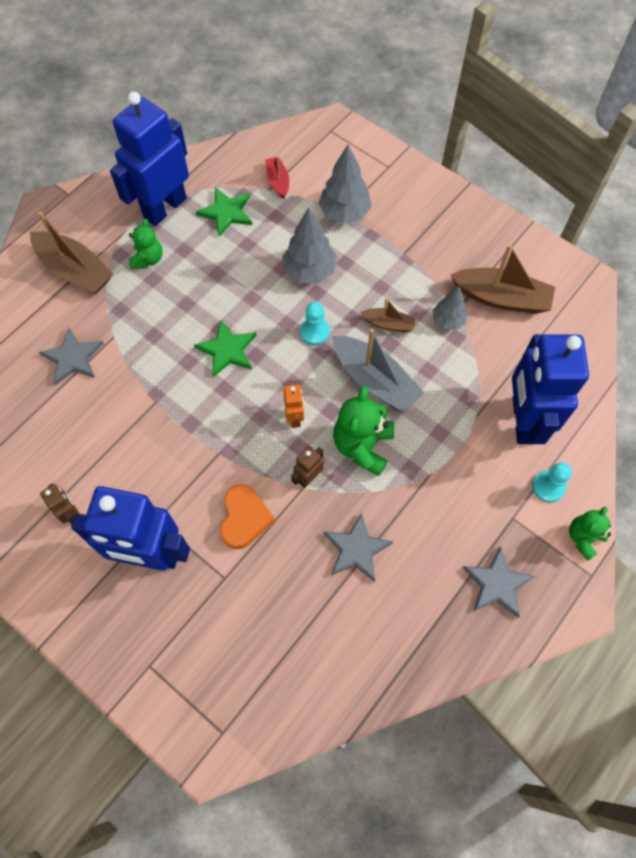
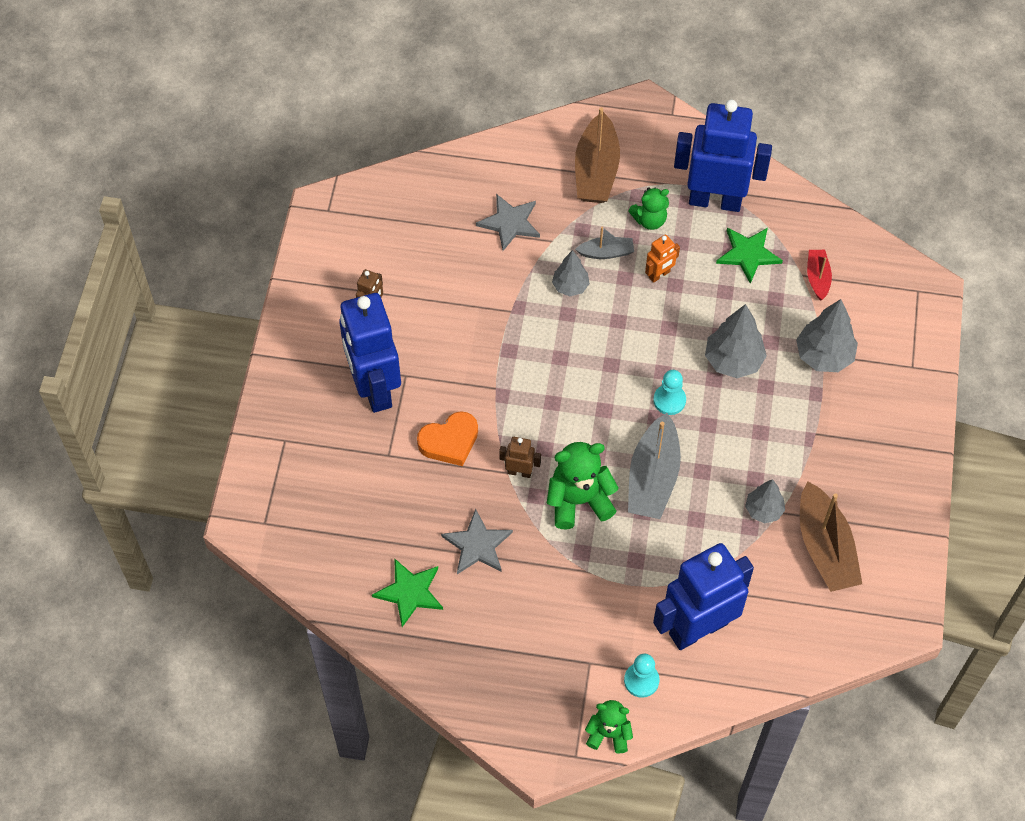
camera: 60 degrees right, 5 degrees down
(154, 304) = (606, 252): none -> grey boat
(165, 346) = (570, 286): none -> grey tree
(227, 350) = (600, 338): green star -> green star (410, 592)
(278, 181) = (817, 278): red boat -> red boat turned 45 degrees counterclockwise
(295, 417) = (570, 430): orange robot -> orange robot (659, 275)
(388, 324) = (722, 459): brown boat -> none
(497, 584) = (517, 677): grey star -> none

